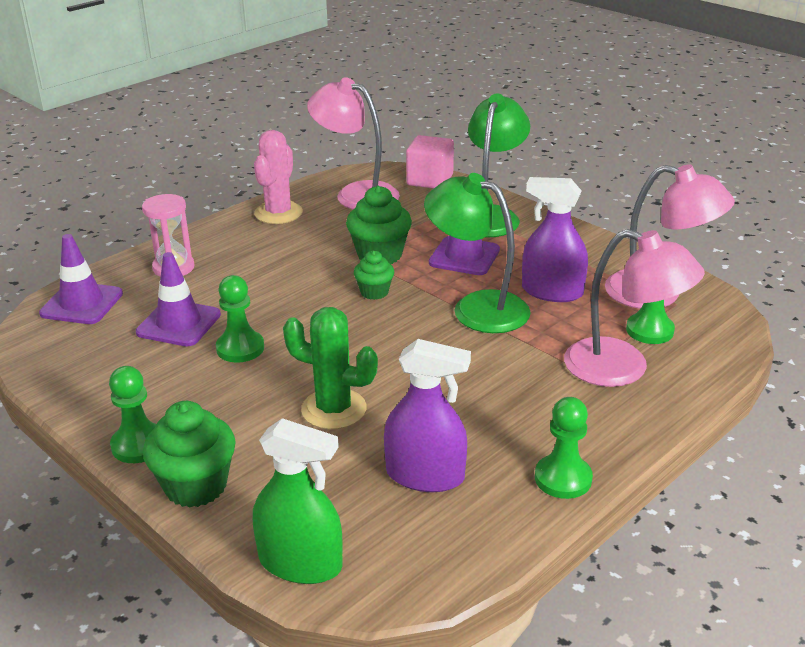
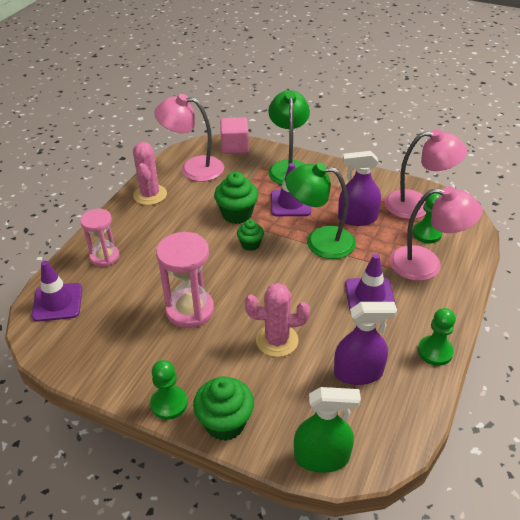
camera: 20 degrees left, 10 degrees up
(179, 323) = (136, 301): purple traffic cone -> purple traffic cone (370, 296)
(240, 348) = (190, 310): green pawn -> pink hourglass
(334, 409) = (277, 340): green cactus -> pink cactus

